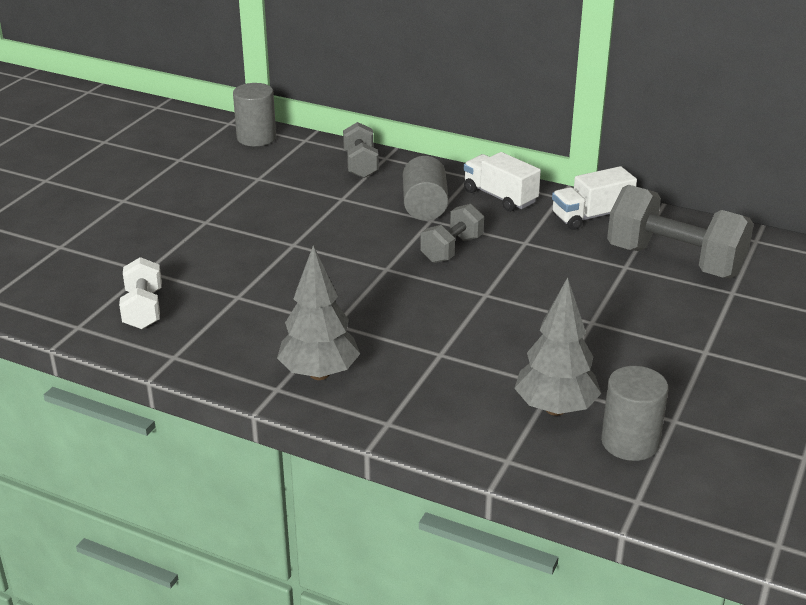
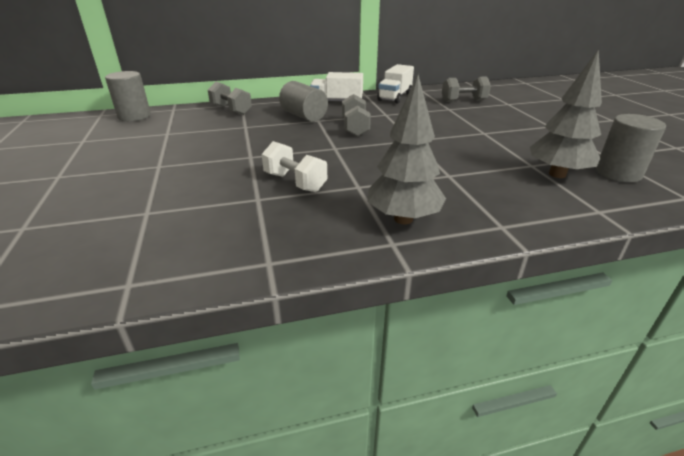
camera: 40 degrees left, 0 degrees up
(143, 310) = (185, 240): white dumbbell -> white dumbbell (295, 182)
(674, 261) = (463, 101): grey dumbbell -> grey dumbbell, size x0.55

